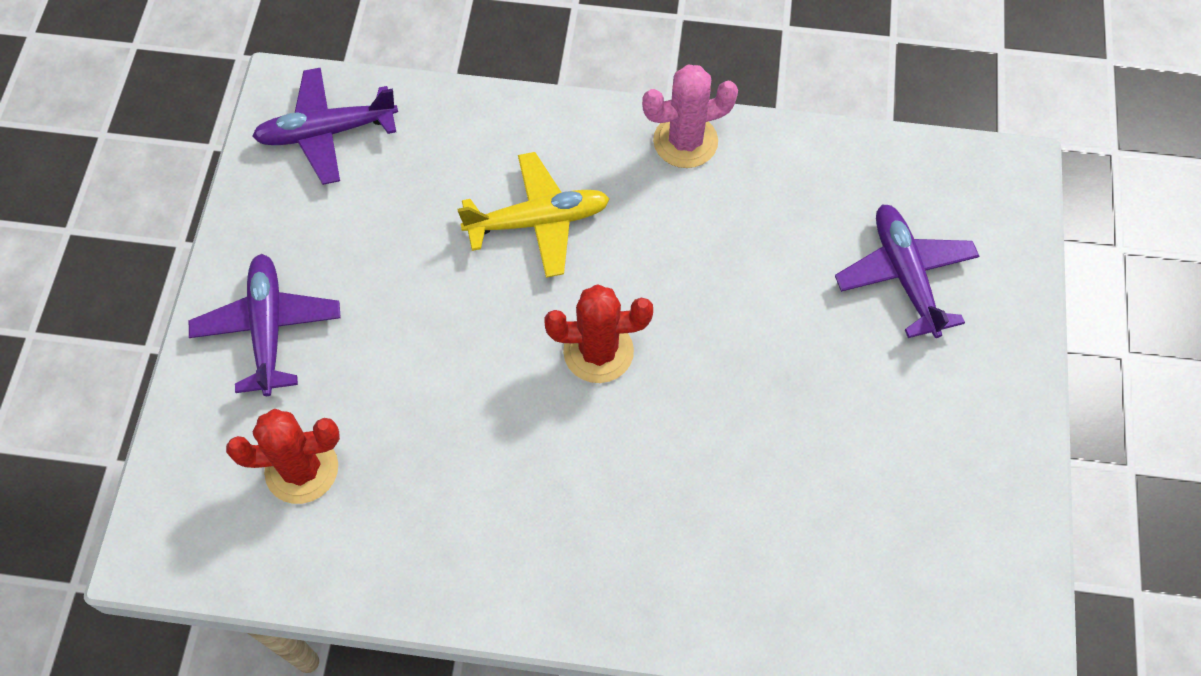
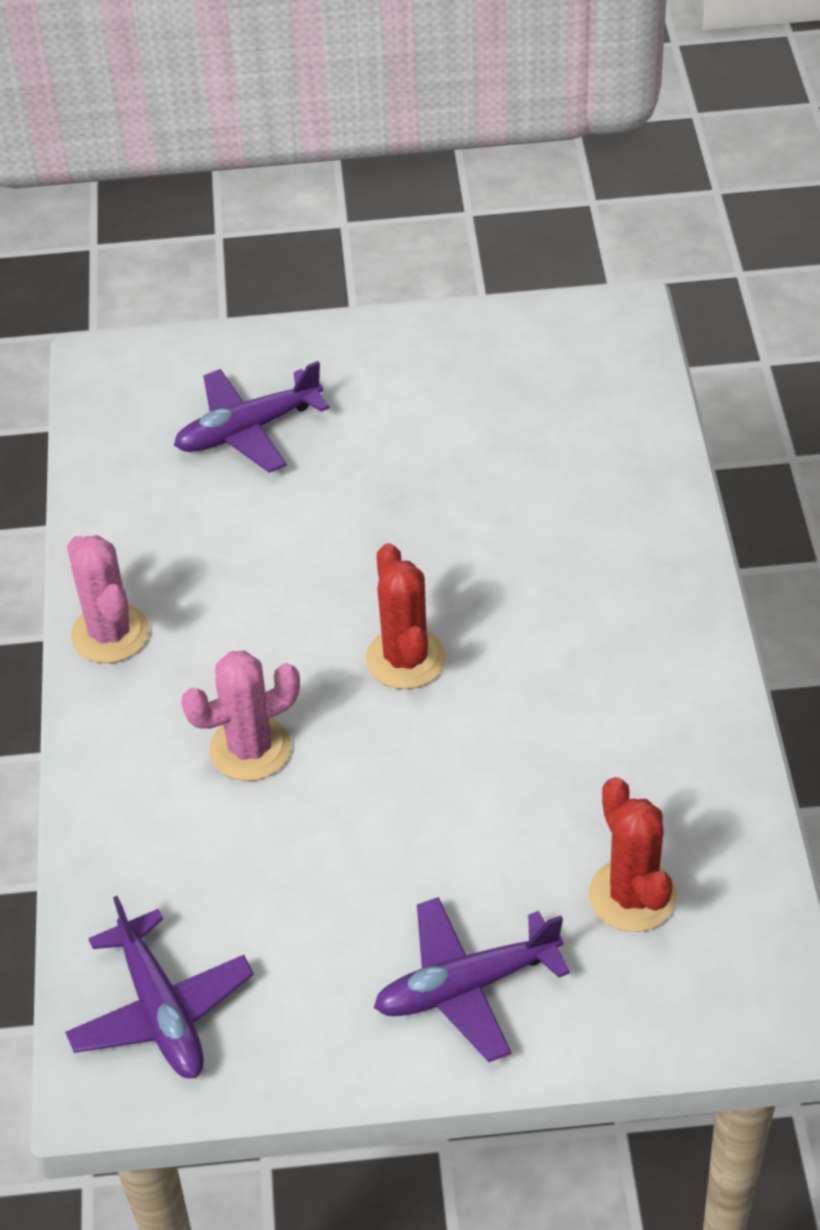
camera: 100 degrees left, 15 degrees down
(538, 221) = (250, 748): yellow plane -> pink cactus

